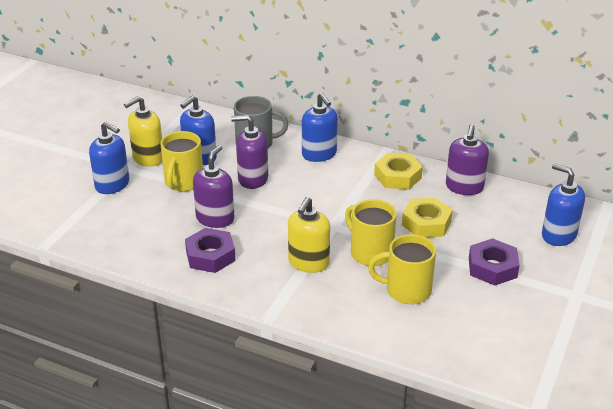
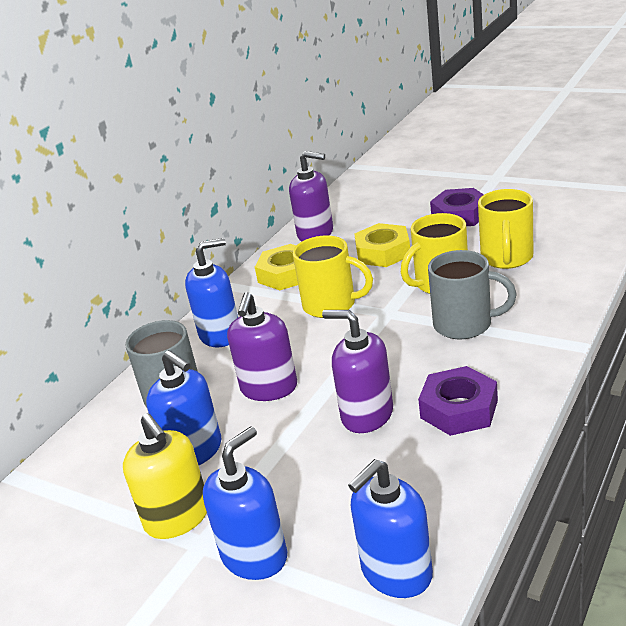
camera: 80 degrees left, 5 degrees down
(183, 182) = (264, 461): yellow mug -> yellow mug (331, 305)
(308, 262) = (465, 325): yellow soap dispenser -> grey mug
(558, 235) = (404, 186): blue soap dispenser -> blue soap dispenser (396, 572)

